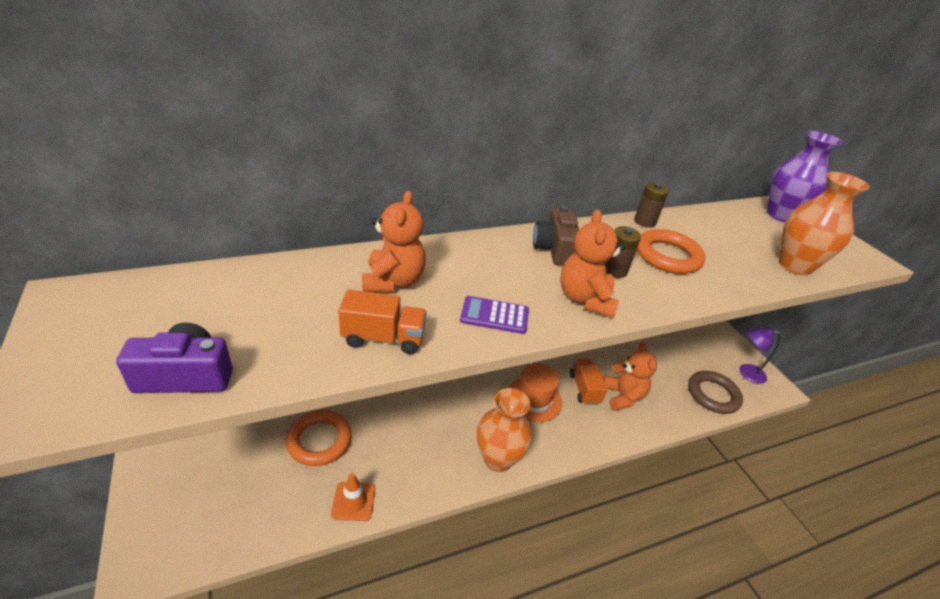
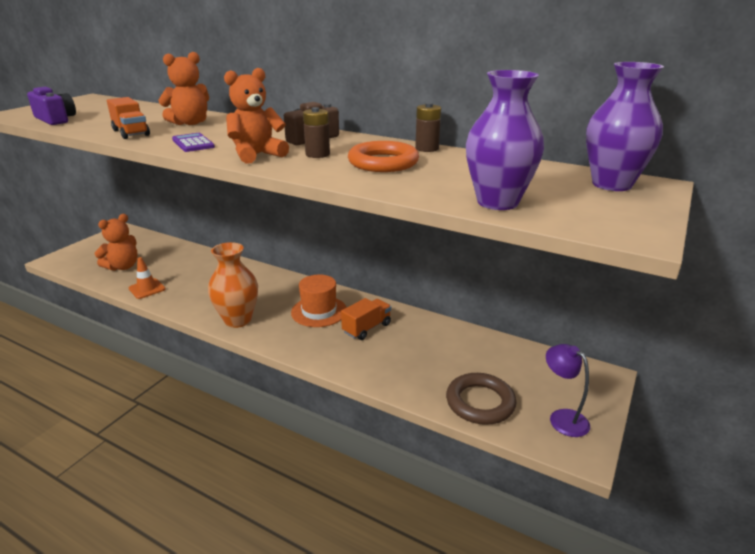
camera: 55 degrees right, 10 degrees down
(319, 440) = (181, 261): orange ring -> none
(622, 396) = (388, 349): orange teddy bear -> orange teddy bear (123, 267)
(794, 266) = (497, 202): orange vase -> purple vase

